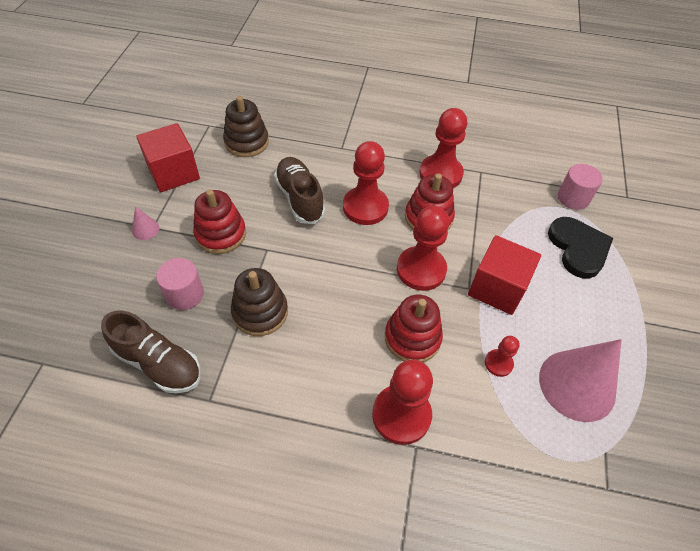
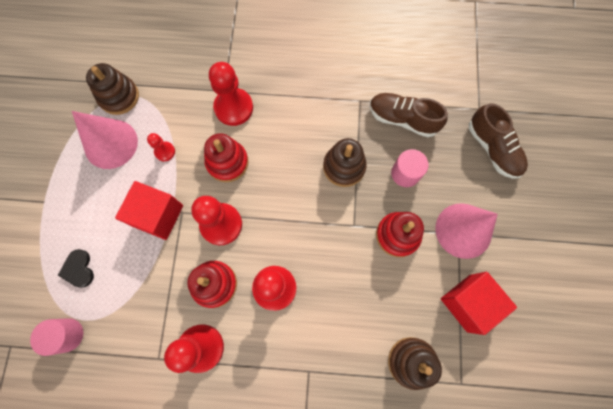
camera: 175 degrees right, 20 degrees up
(145, 229) = (463, 230): pink cone -> pink cone, size x2.41
(300, 198) = (338, 289): brown shoe -> brown shoe (493, 149)
(578, 248) = (78, 269): black heart -> black heart, size x0.60
(582, 459) = (119, 97): none -> brown stacking toy

